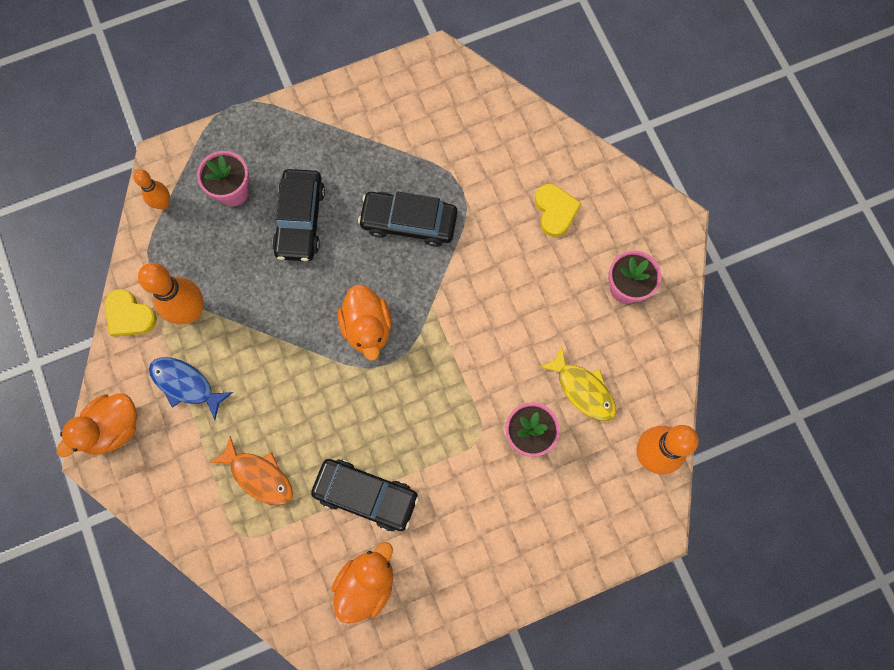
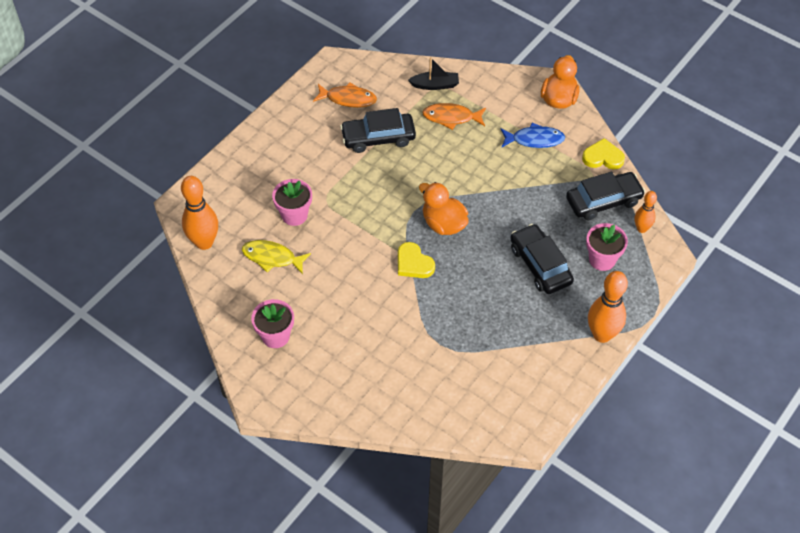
camera: 150 degrees right, 20 degrees down
(190, 312) = (566, 177): orange bowling pin -> orange bowling pin (602, 335)
(244, 541) = (435, 85): none -> black boat
(366, 583) = (348, 99): orange duck -> orange fish
(409, 222) = (462, 301): black car -> black car (603, 201)
(555, 211) = (359, 363): yellow heart -> yellow heart (413, 263)

